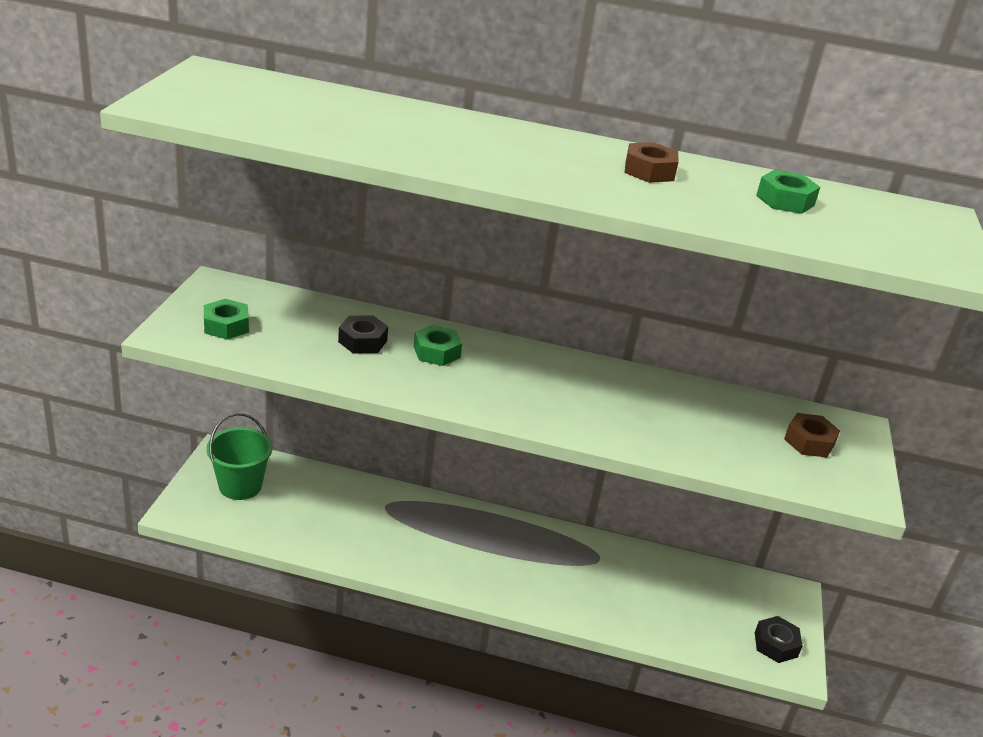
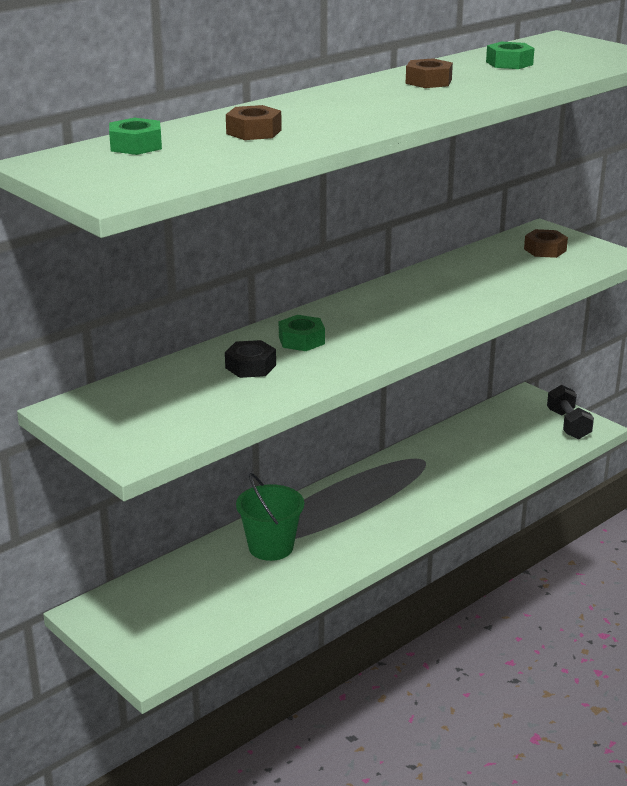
camera: 50 degrees left, 5 degrees down
(226, 326) = (153, 423): green nut -> green nut (136, 145)
(240, 486) = (150, 615): green bucket -> green bucket (271, 547)
(380, 124) = (254, 132): none -> brown nut
(775, 644) = (568, 425): black nut -> black dumbbell

